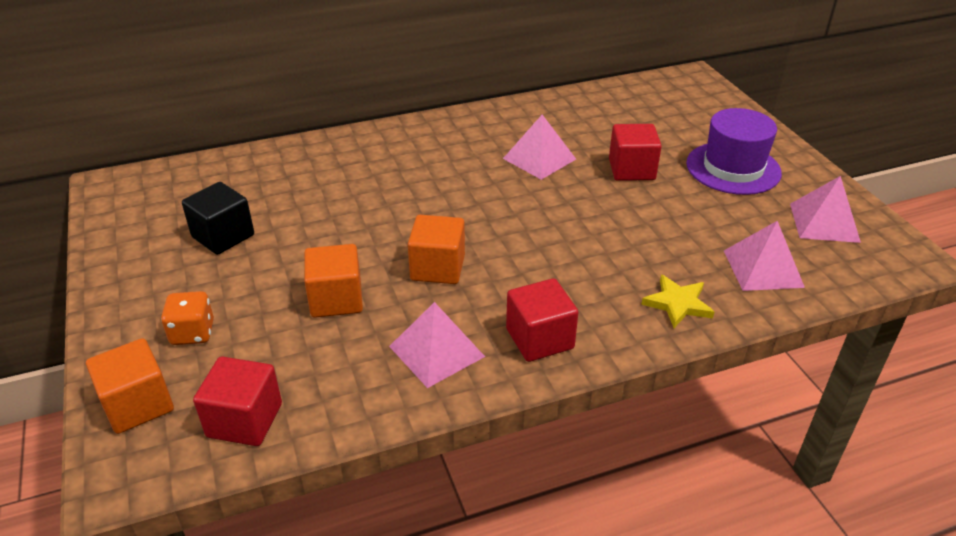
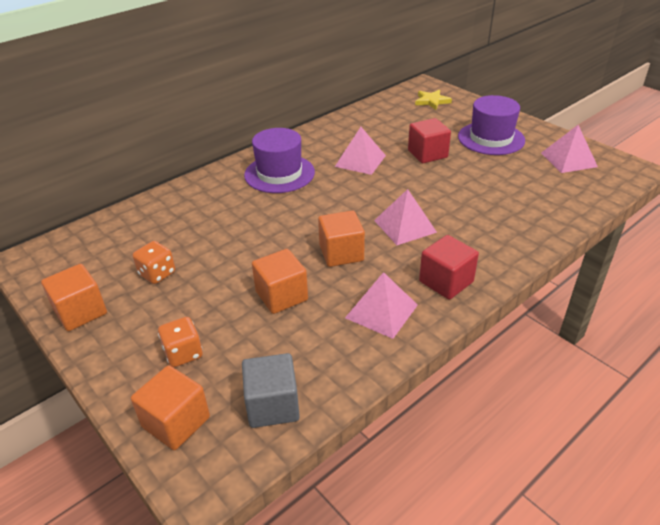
camera: 20 degrees left, 0 degrees up
(123, 256) = (80, 312): none -> orange cube
(223, 236) = (157, 274): black cube -> orange dice
(244, 420) = (272, 405): red cube -> grey cube
(431, 152) = (279, 173): none -> purple hat
(678, 304) = (518, 233): yellow star -> yellow star (432, 101)
(763, 268) = (553, 197): pink pyramid -> pink pyramid (405, 226)

